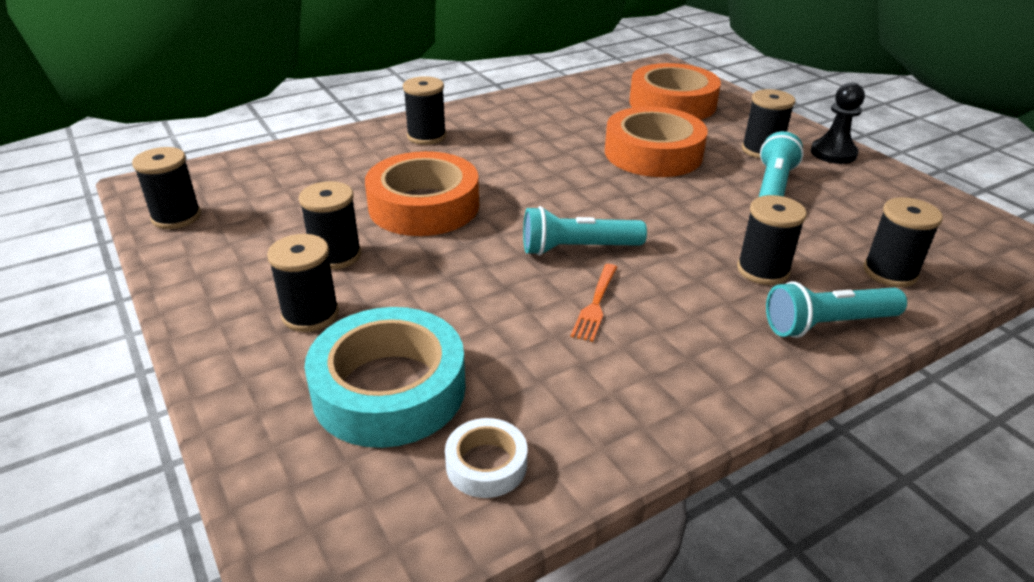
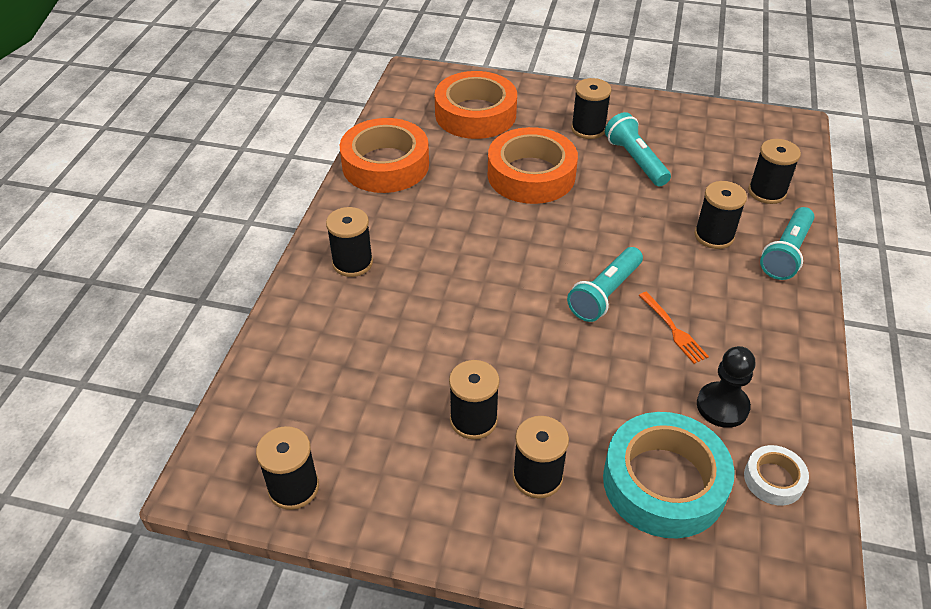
camera: 45 degrees left, 10 degrees up
(424, 206) = (460, 331): orange tape -> orange tape (385, 165)
(833, 153) = (628, 106): black pawn -> black pawn (722, 406)

